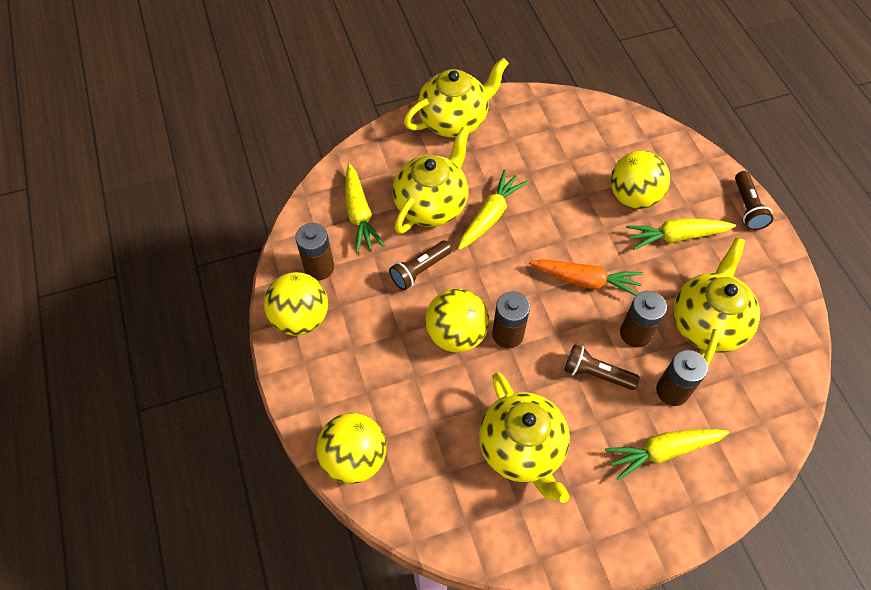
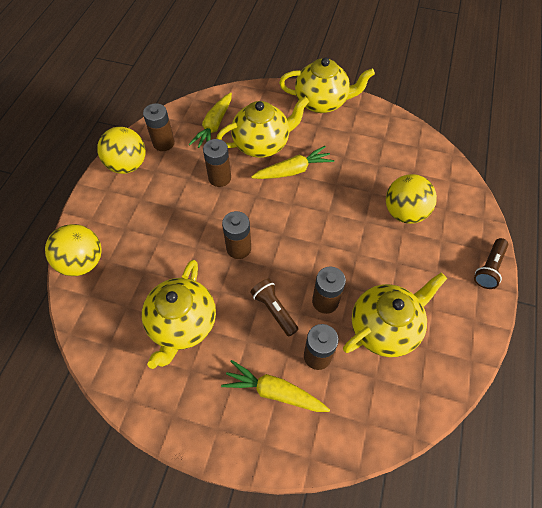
camera: 35 degrees right, 0 degrees up
(419, 270) = (219, 178): brown flashlight -> brown battery
(456, 334) = (207, 228): yellow ball -> none
(586, 281) = (321, 247): orange carrot -> none
(676, 237) = (413, 256): yellow carrot -> none

